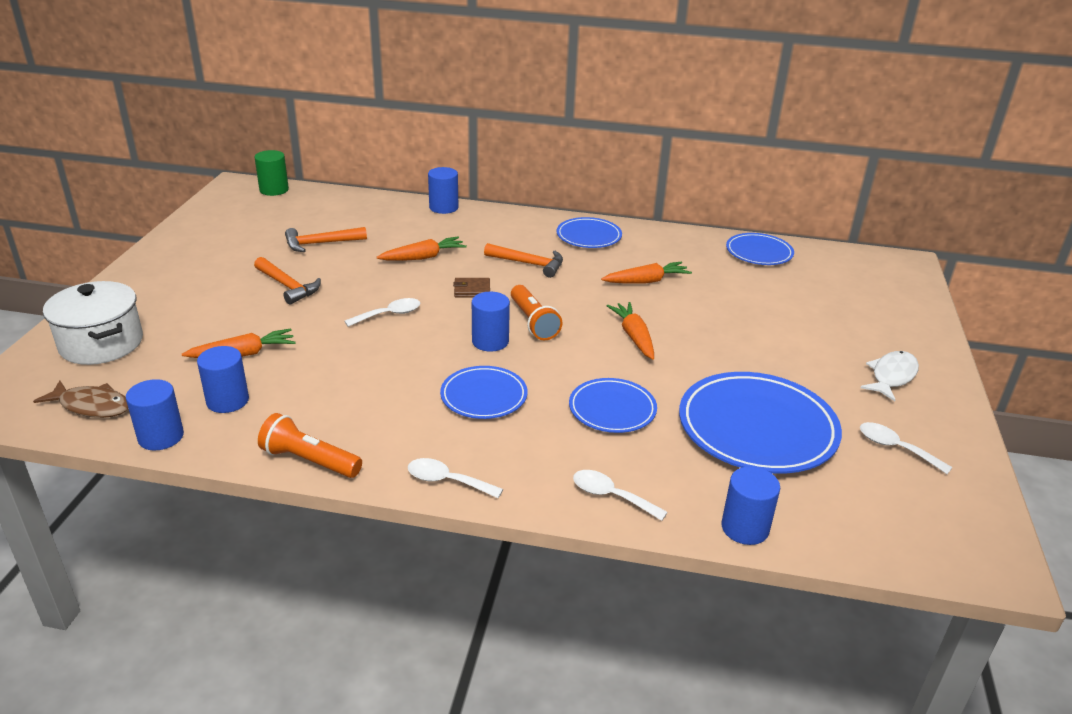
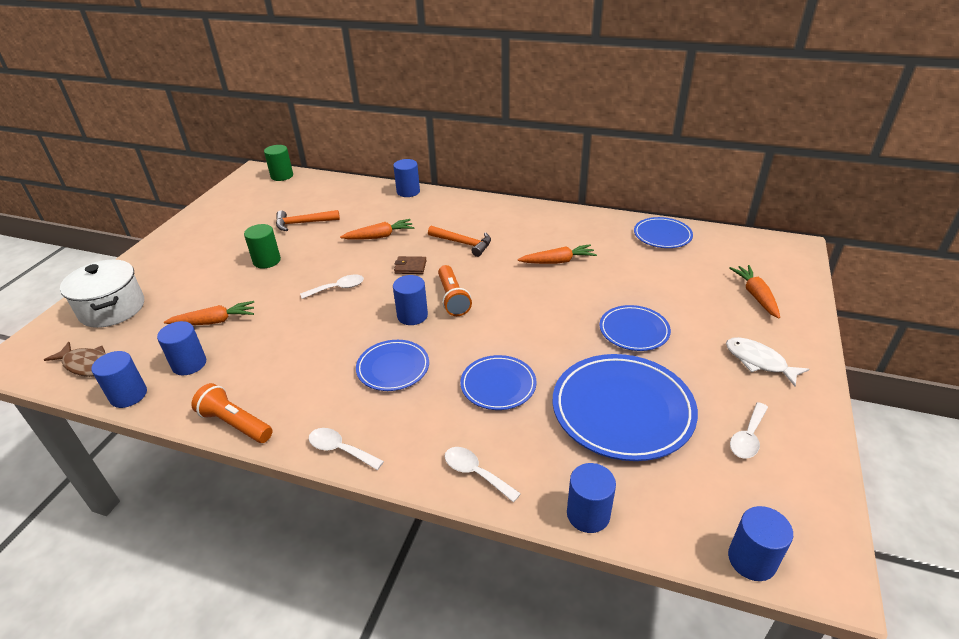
camera: 10 degrees right, 5 degrees up
(288, 286) = (267, 261): orange hammer -> green cylinder
(589, 236) = (519, 219): blue plate -> blue plate (634, 331)
(634, 336) = (534, 314): orange carrot -> orange carrot (755, 296)
(891, 376) = (758, 361): white fish -> white fish turned 90 degrees counterclockwise
(895, 448) = (748, 437): white spoon -> white spoon turned 105 degrees counterclockwise
(923, 558) = (751, 560): none -> blue cylinder

